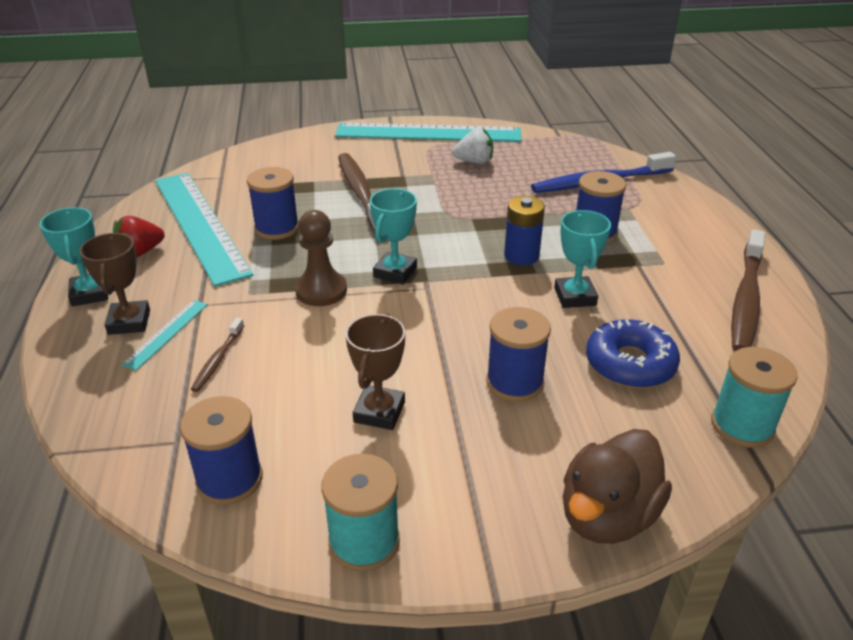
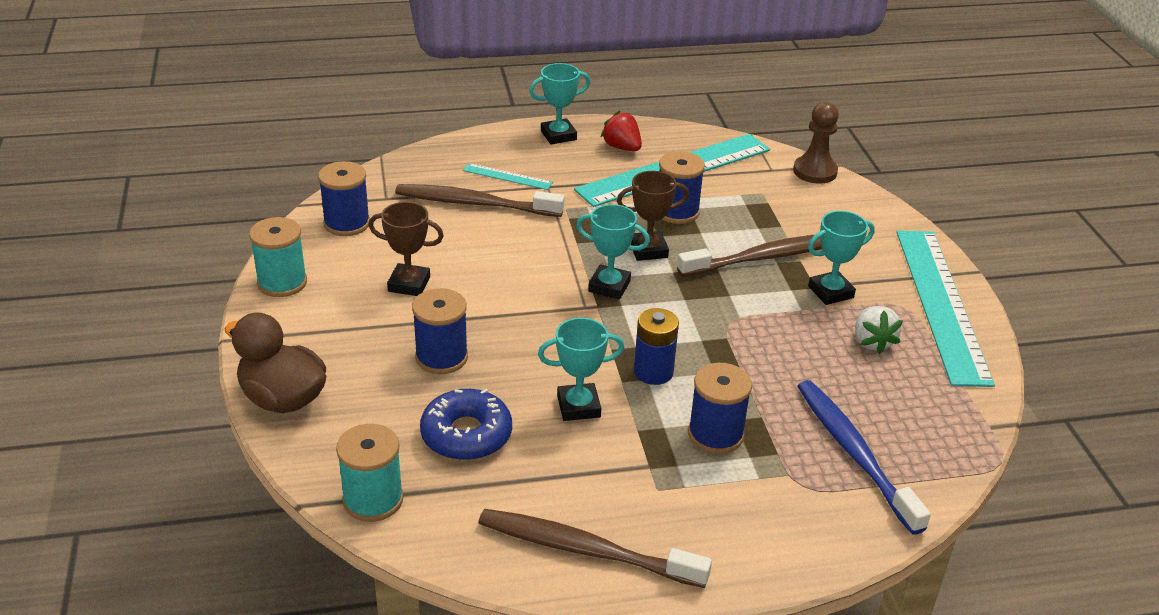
camera: 85 degrees right, 0 degrees up
(129, 322) = (521, 158): brown trophy -> brown trophy (648, 250)
(218, 360) = (475, 203): brown toothbrush -> brown toothbrush, size x2.06
(321, 290) = (573, 245): brown pawn -> brown pawn (815, 171)
(411, 170) = (830, 292): none -> turquoise trophy

